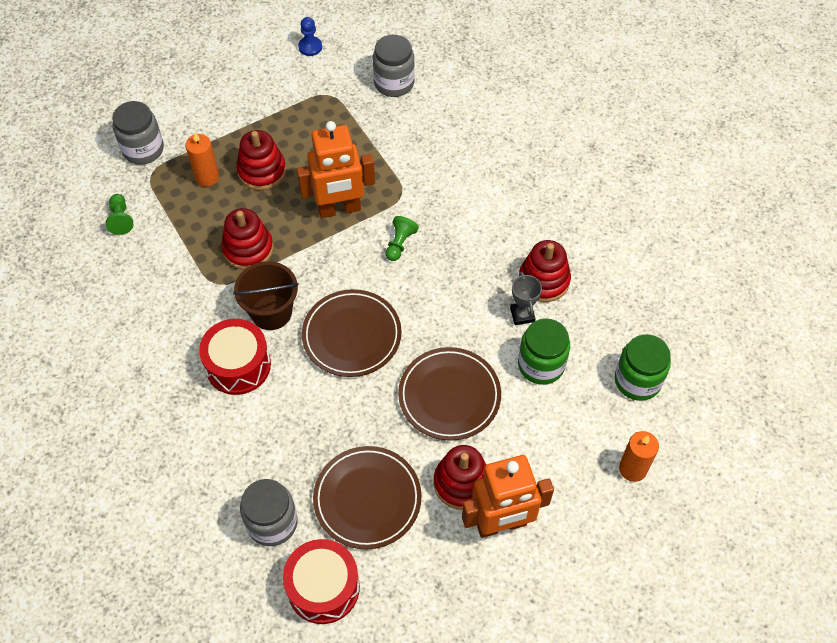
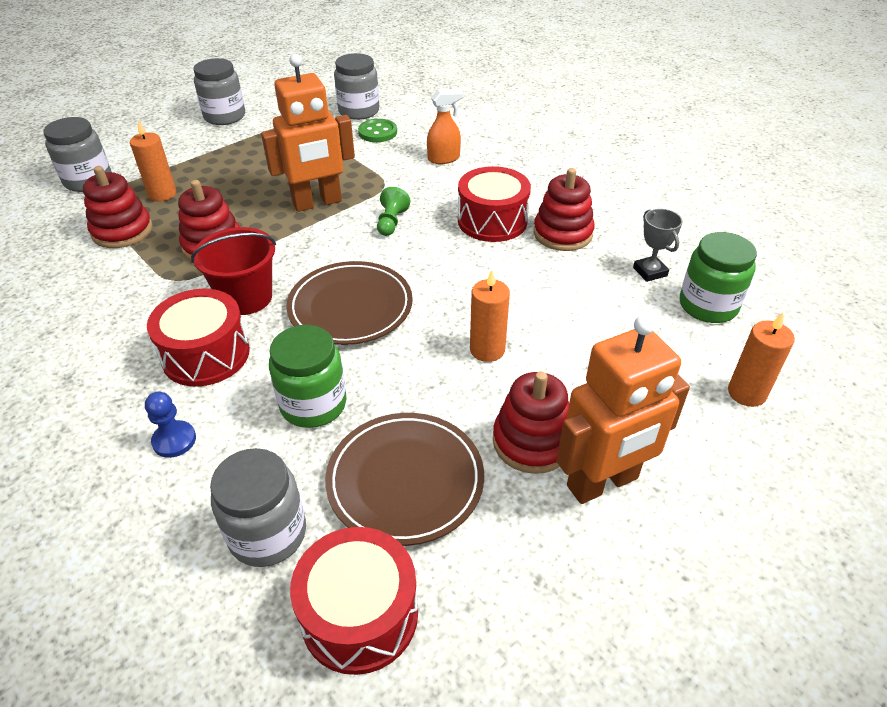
camera: 10 degrees left, 15 degrees down
(121, 219) = (56, 238): green pawn -> none
(262, 171) = (225, 183): red stacking toy -> red stacking toy (122, 231)
(266, 73) = (224, 116): none -> grey jar
(271, 312) = (246, 298): brown bucket -> red bucket
(310, 47) = (269, 96): blue pawn -> blue pawn (174, 440)
(407, 119) = (377, 132): none -> green button
(449, 396) = (487, 350): brown plate -> orange candle
(462, 166) = (444, 159): none -> orange spray bottle
(487, 255) = (492, 221): none -> red drum
(522, 315) = (549, 264): grey trophy -> grey trophy (650, 272)
(541, 365) = (589, 306): green jar -> green jar (313, 404)

